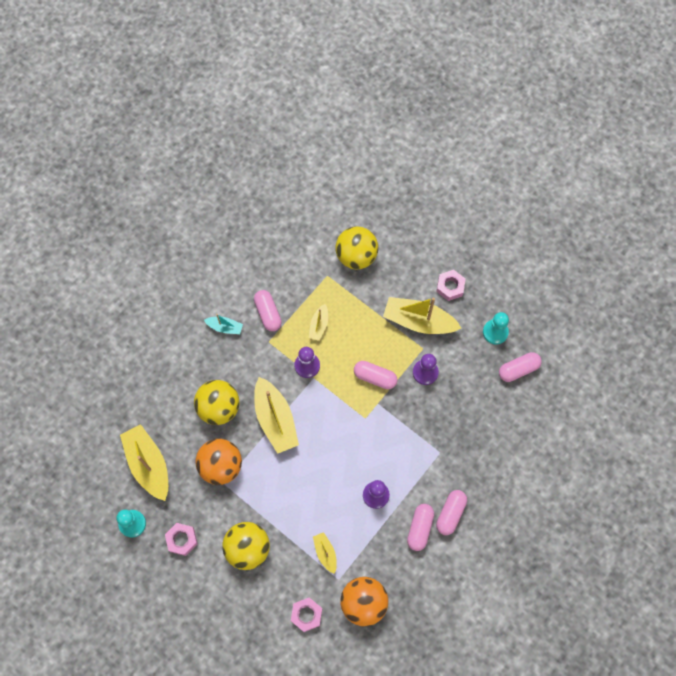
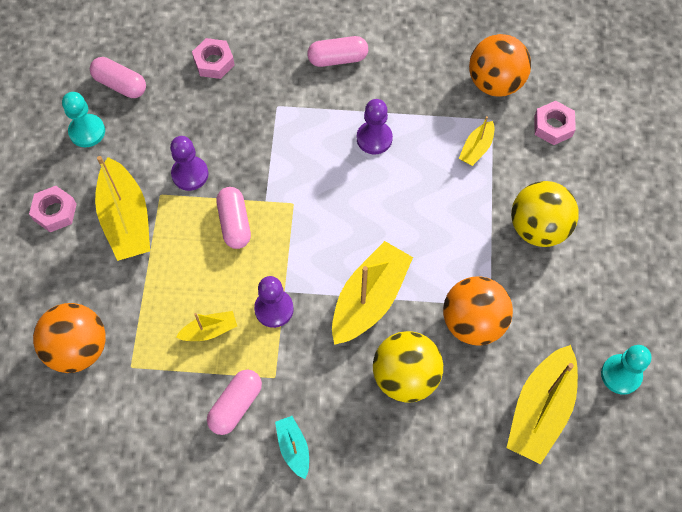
camera: 125 degrees left, 5 degrees down
(182, 540) = (589, 304): pink nut -> pink nut (214, 62)
(356, 256) = (78, 348): yellow ball -> orange ball
(420, 528) = (376, 77): pink capsule -> none

